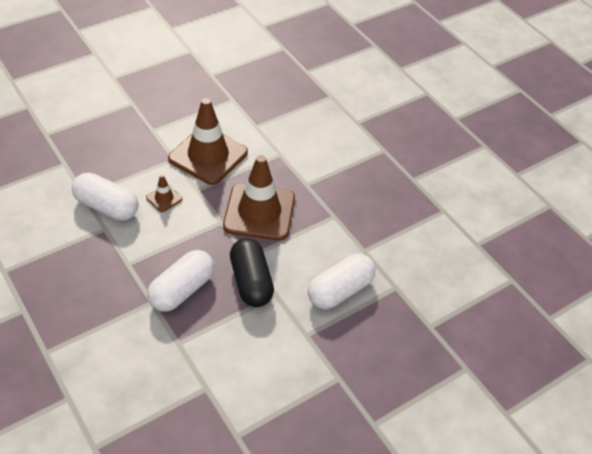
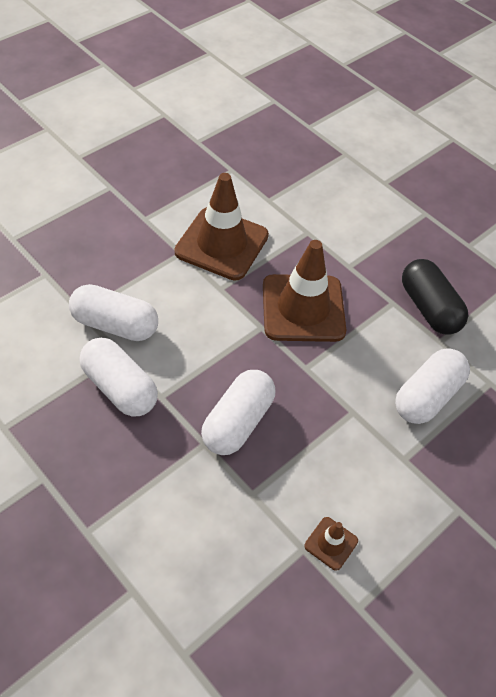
camera: 10 degrees left, 5 degrees up
(98, 253) = (120, 388): none -> white capsule
(164, 198) = (183, 304): brown traffic cone -> brown traffic cone (331, 543)
(251, 282) = (318, 399): black capsule -> black capsule (429, 308)

